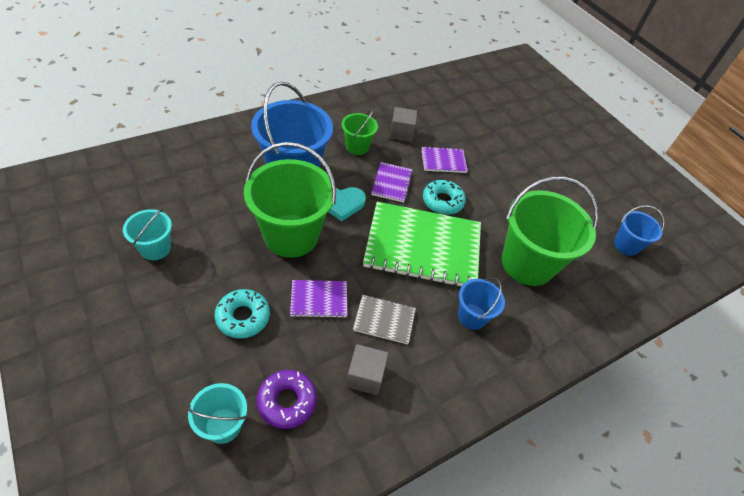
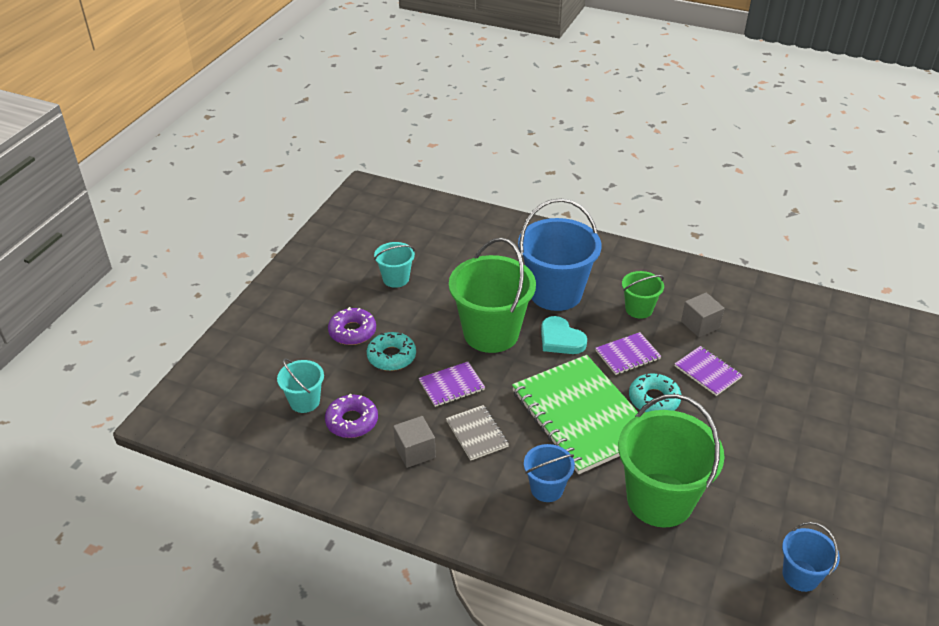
camera: 60 degrees right, 10 degrees down
(179, 325) = (352, 331): none -> purple donut
(319, 299) = (451, 385): purple notebook -> purple notebook turned 75 degrees counterclockwise

